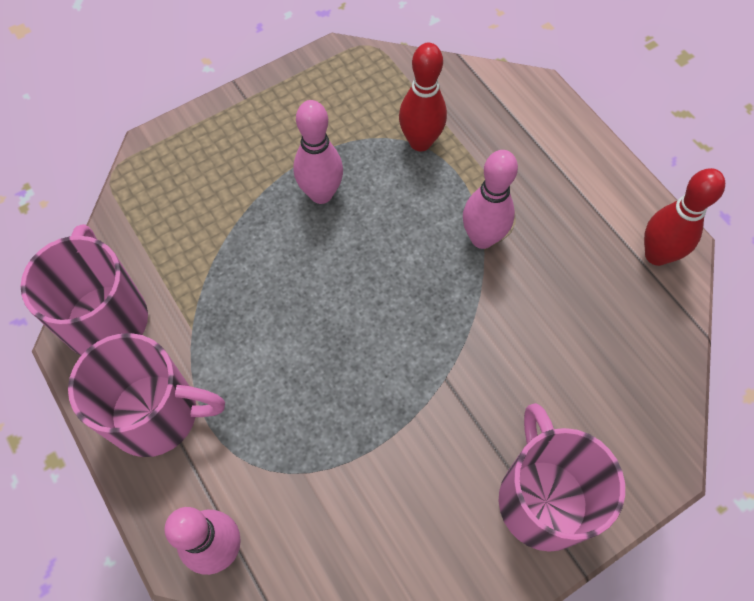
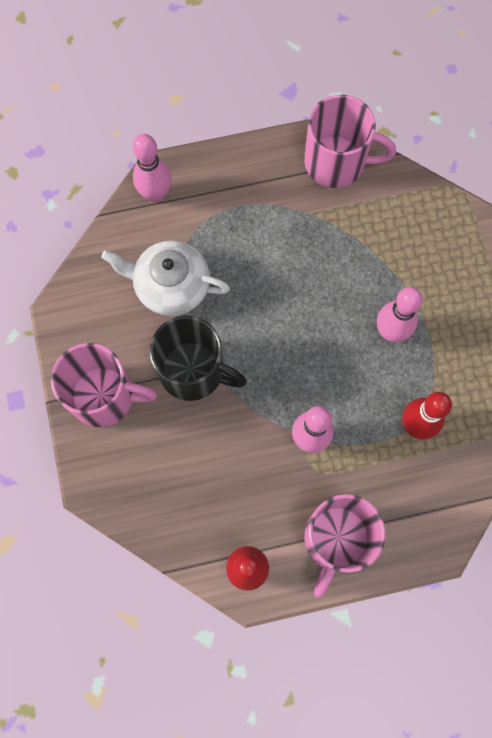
camera: 110 degrees right, 10 degrees up
(156, 414) = (255, 178): pink mug -> pink mug (336, 539)
(354, 470) = (171, 286): none -> white teapot
(459, 396) = (193, 371): none -> black mug

